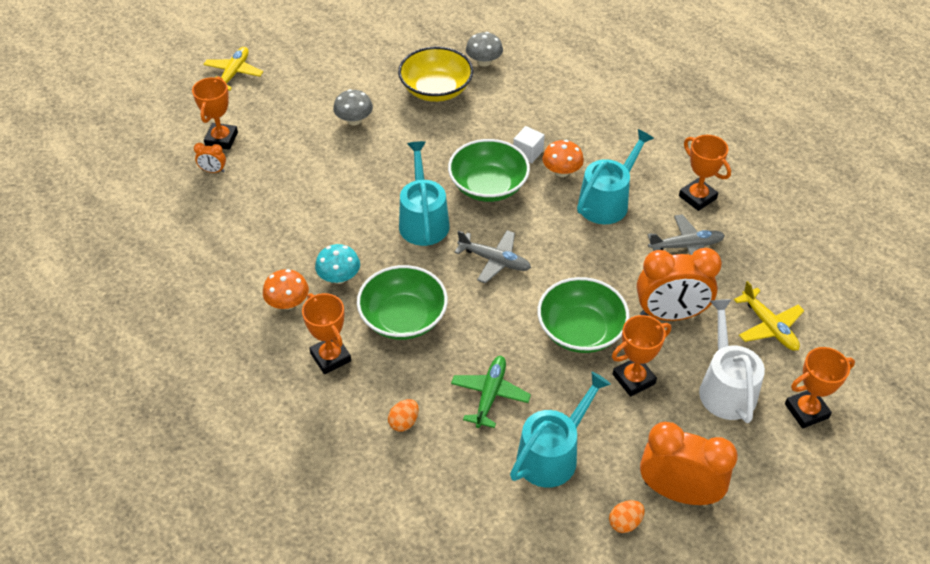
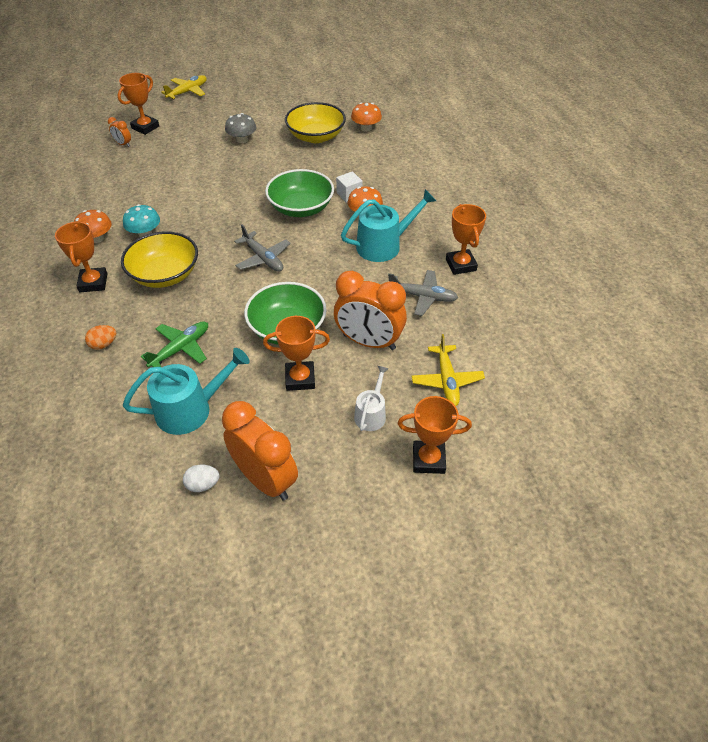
camera: 25 degrees right, 0 degrees up
(403, 318) = (165, 274): green bowl -> yellow bowl
(423, 221) = (234, 216): turquoise watering can -> none
(484, 62) = (366, 128): grey mushroom -> orange mushroom
(625, 522) = (203, 485): orange egg -> white egg
(725, 388) = (371, 414): white watering can -> white watering can, size x0.59

